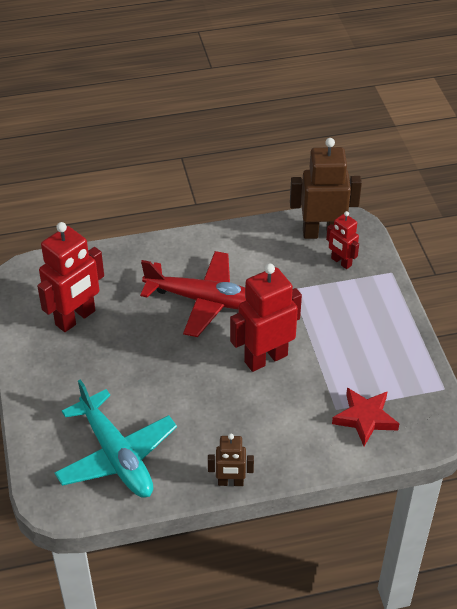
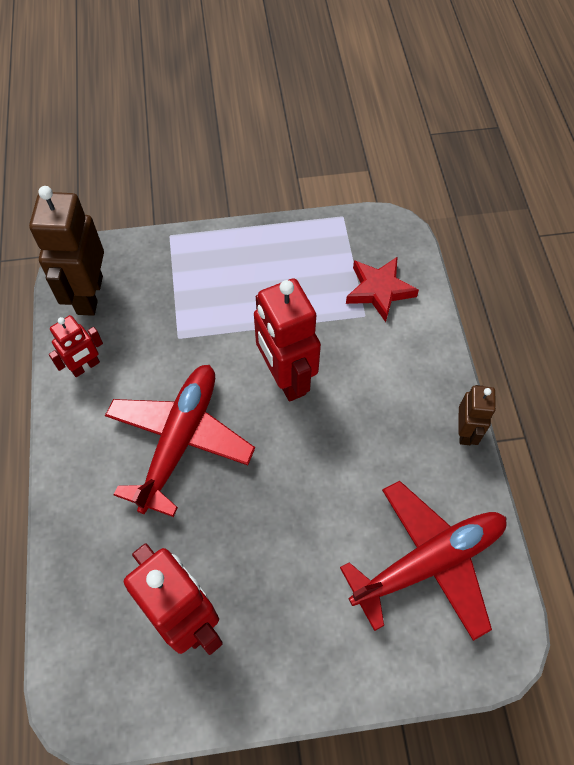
camera: 85 degrees left, 15 degrees up
(116, 455) = (428, 562): turquoise plane -> red plane
(341, 262) = (143, 282): red robot -> red robot (85, 367)

